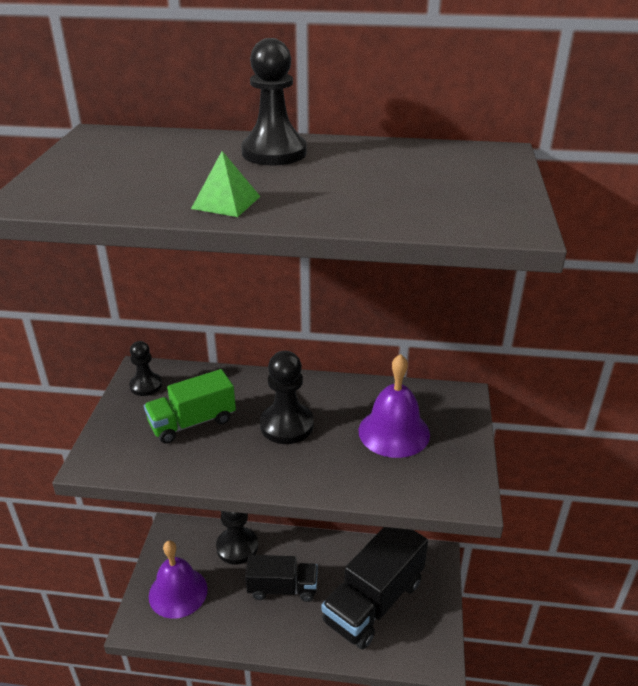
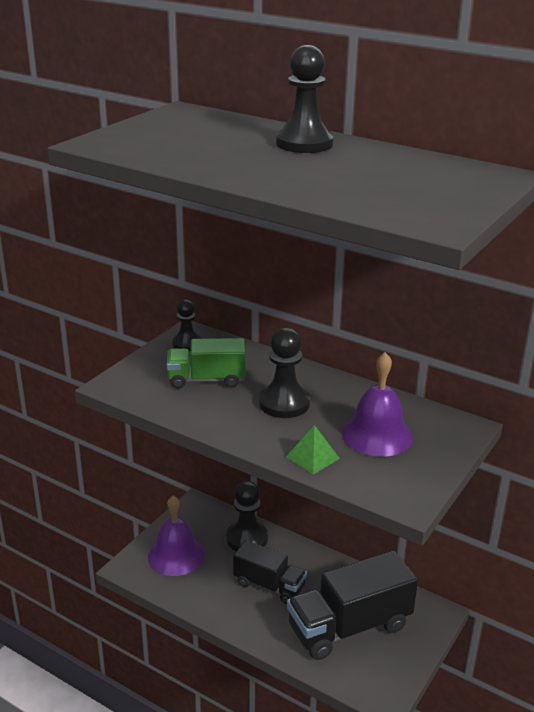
camera: 25 degrees right, 5 degrees down
(226, 202) = (228, 169): green pyramid -> green pyramid (312, 457)

